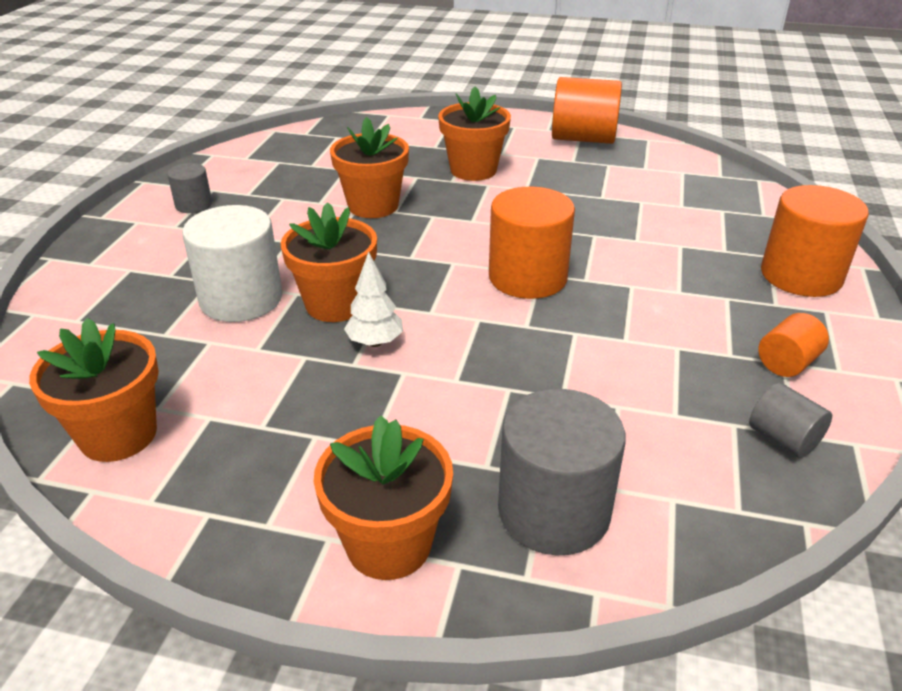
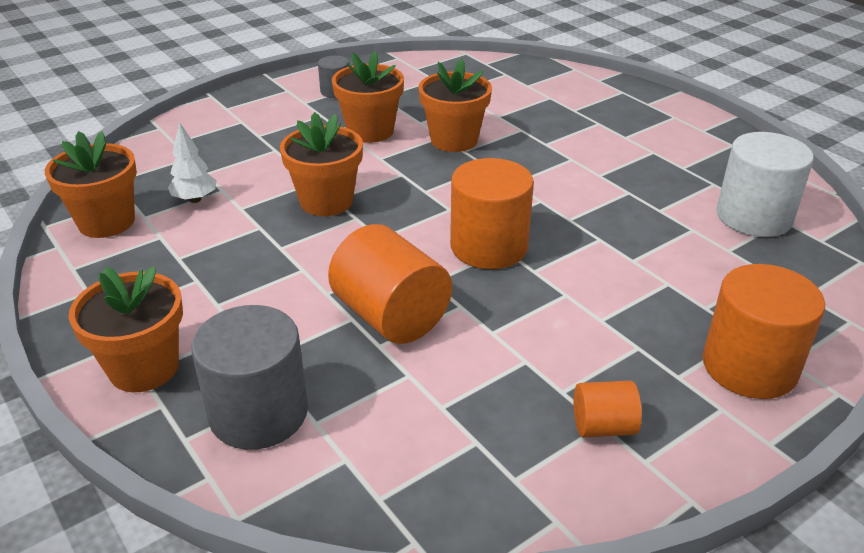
camera: 40 degrees right, 0 degrees up
(241, 299) = (276, 170): white cylinder -> white cylinder (753, 217)
(375, 342) = (313, 240): white tree -> white tree (195, 199)
(473, 170) = (577, 142): orange flower pot -> orange flower pot (370, 131)
(583, 139) = (726, 151): orange cylinder -> orange cylinder (391, 316)
(783, 439) = (498, 477): grey cylinder -> none

